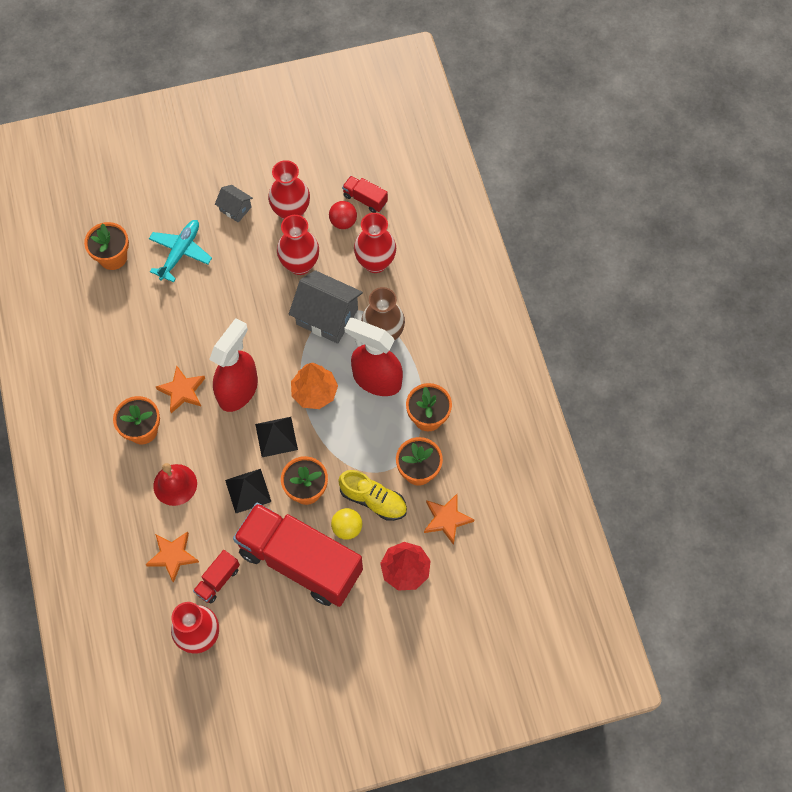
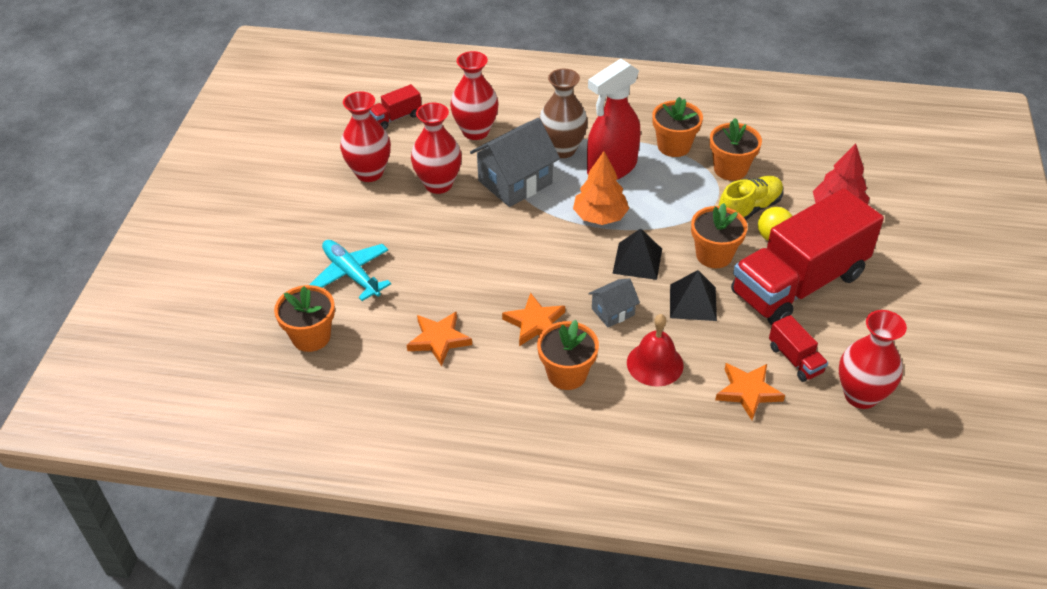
camera: 65 degrees left, 20 degrees down
(235, 209) = (330, 213): grey house -> grey house (613, 312)
(238, 390) = (562, 275): red spray bottle -> none
(343, 222) = (411, 139): red ball -> none
(446, 519) = (792, 165): orange star -> orange star (439, 340)

